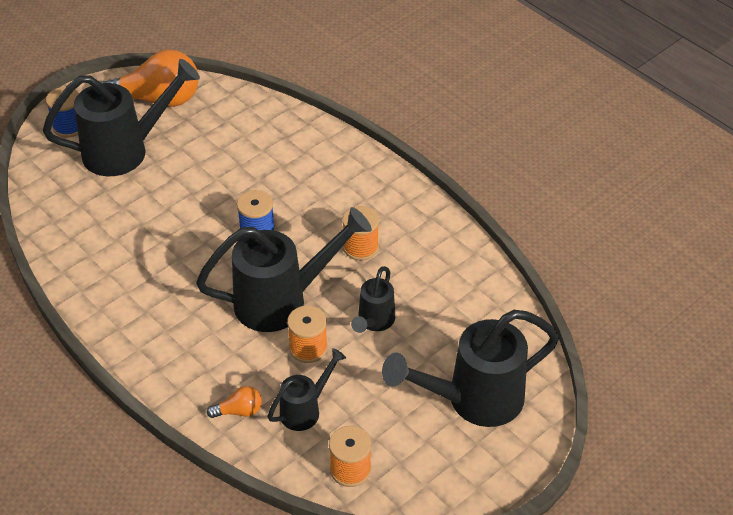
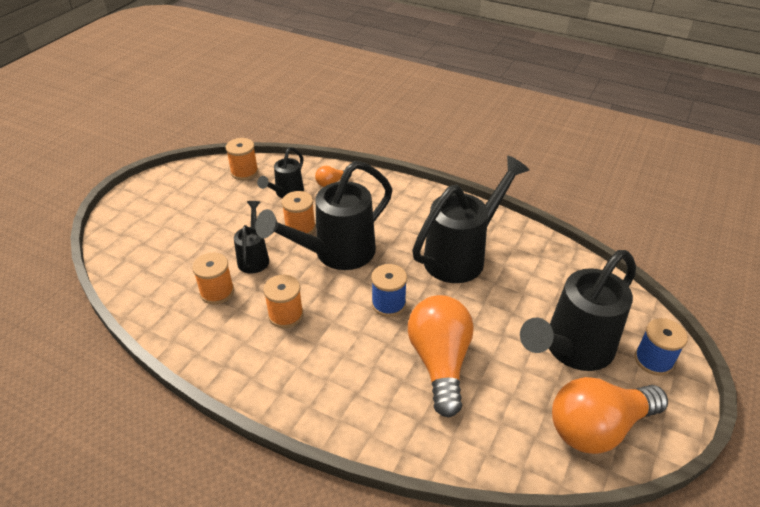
camera: 160 degrees right, 5 degrees down
(243, 170) = (440, 362): none -> orange light bulb
(423, 290) = (217, 292): none -> orange spool
(473, 400) = (164, 225): black watering can -> black watering can (462, 255)

